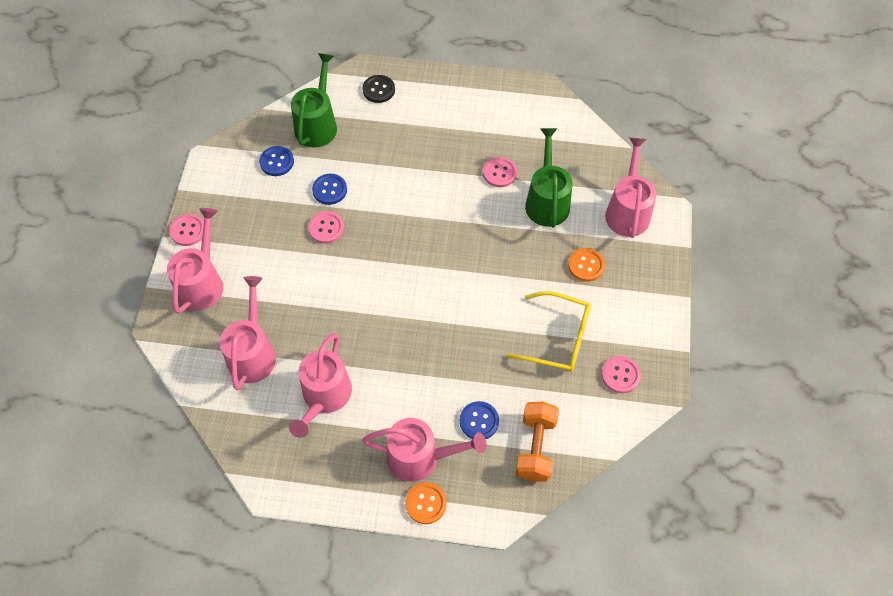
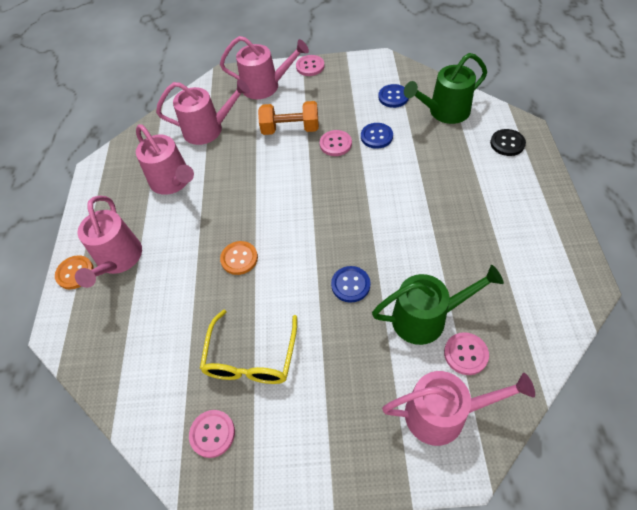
camera: 85 degrees right, 5 degrees down
(317, 124) = (444, 112): green watering can -> green watering can turned 150 degrees clockwise
(324, 397) = (173, 181): pink watering can -> pink watering can turned 135 degrees counterclockwise
(479, 421) = (153, 300): blue button -> blue button (350, 285)
(499, 173) = (447, 264): pink button -> pink button (465, 354)
(535, 447) = (126, 355): orange dumbbell -> orange dumbbell (290, 129)
(586, 265) = (350, 374): orange button -> orange button (239, 258)

